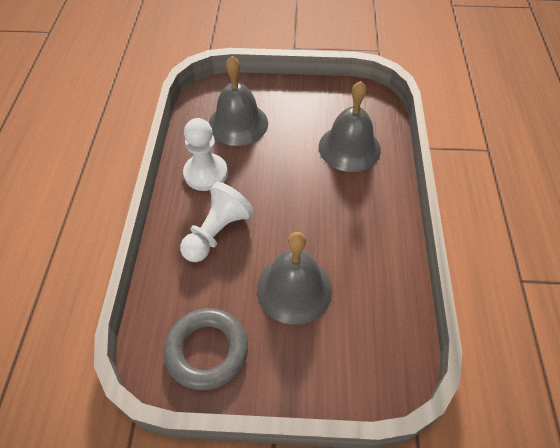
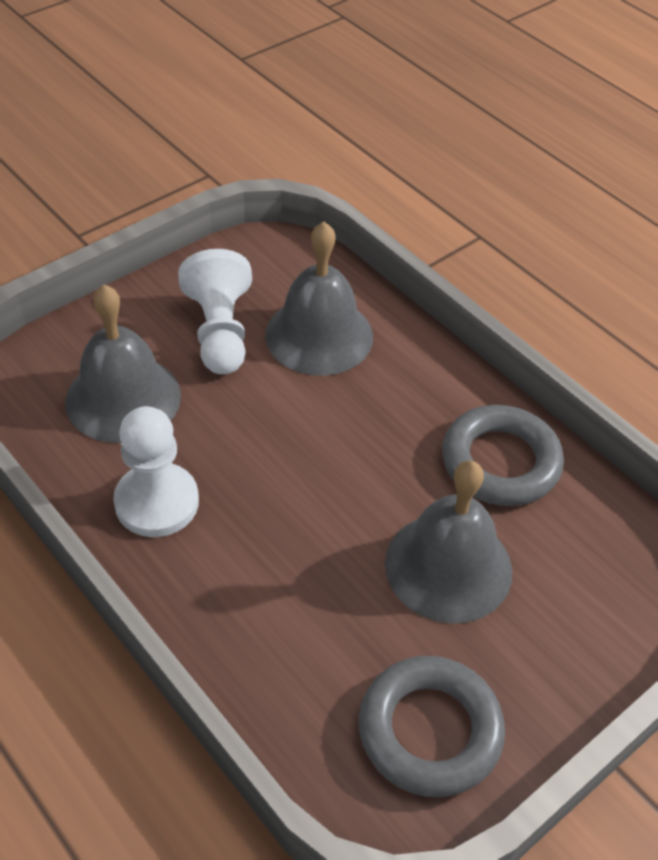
camera: 45 degrees left, 5 degrees down
(217, 233) = (268, 572): white pawn -> white pawn (219, 332)
(373, 261) = (500, 462): none -> grey ring

